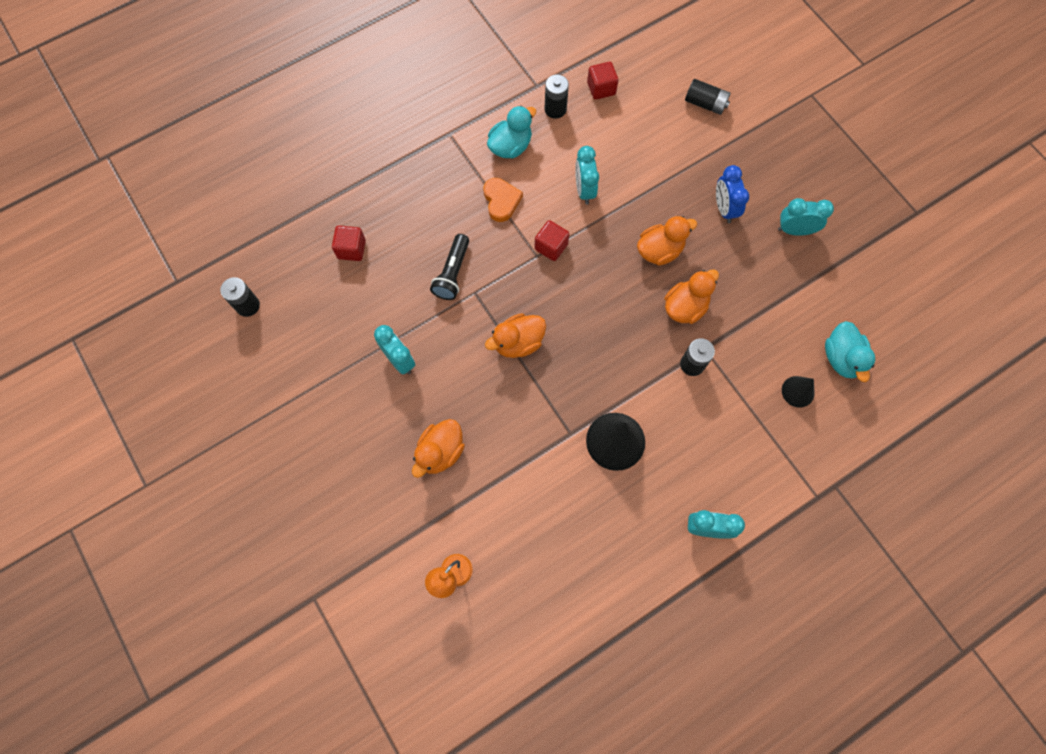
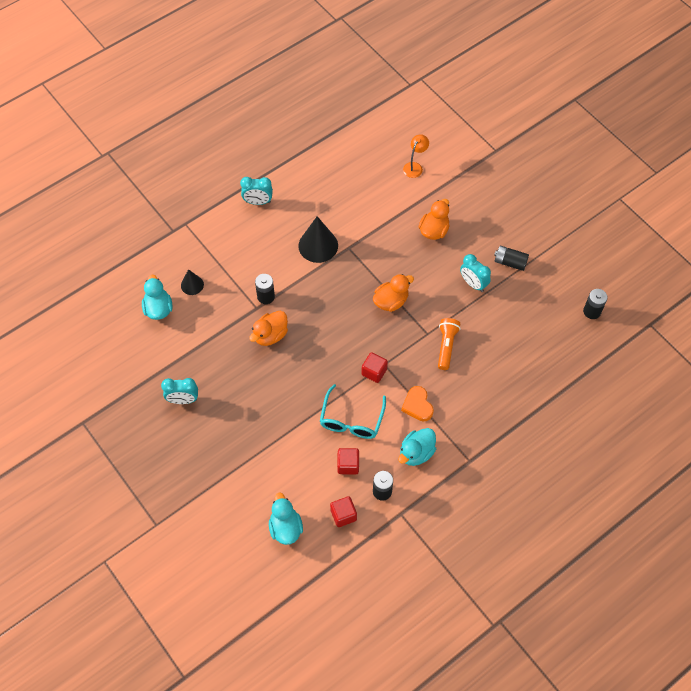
camera: 175 degrees right, 10 degrees down
(351, 249) = (527, 358): red cube -> red cube (348, 465)
(453, 273) = (446, 346): black flashlight -> orange flashlight
(584, 190) = (351, 420): turquoise clock -> turquoise glasses
(659, 251) = (290, 375): orange duck -> none
(666, 81) = (285, 528): none -> turquoise duck
(705, 104) = (251, 507): black battery -> black battery (510, 262)
(724, 209) = (238, 413): blue clock -> none

